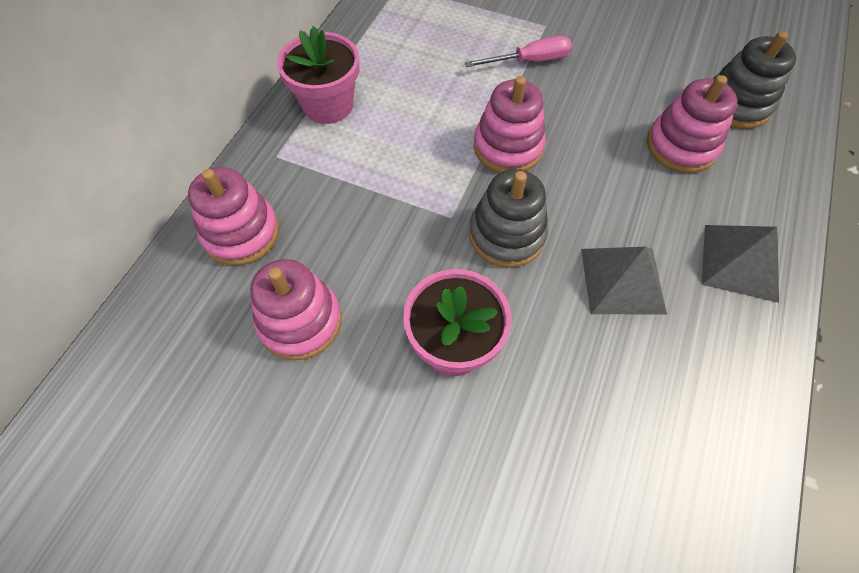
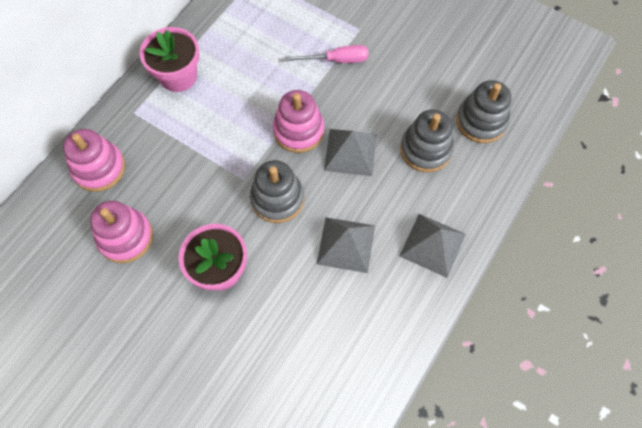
camera: 10 degrees right, 5 degrees up
(585, 163) = (350, 152): none -> grey pyramid
(681, 146) = (425, 149): pink stacking toy -> grey stacking toy

